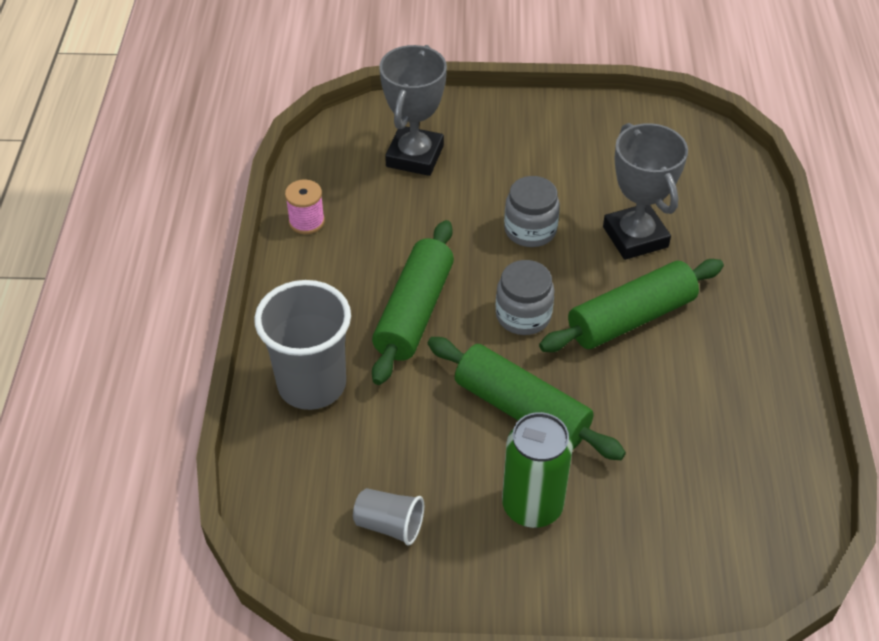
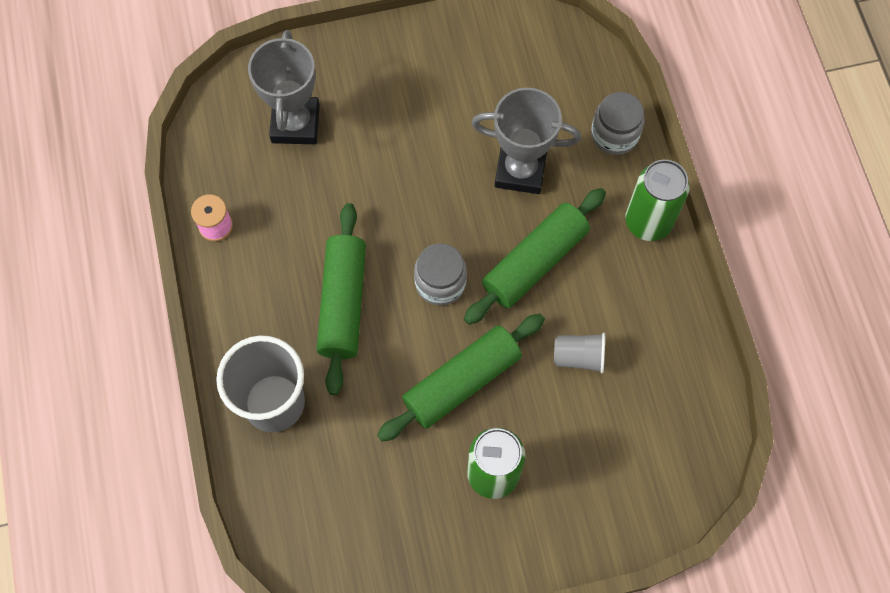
camera: 15 degrees left, 20 degrees up
(389, 525) = (380, 523): grey cup -> grey cup (579, 357)
(521, 410) = (462, 381): green rolling pin -> green rolling pin turned 60 degrees counterclockwise
(530, 230) = (424, 185): grey jar -> grey jar (614, 134)
(635, 237) = (520, 170): grey trophy -> grey trophy turned 45 degrees counterclockwise
(765, 308) = (648, 222): none -> green can

